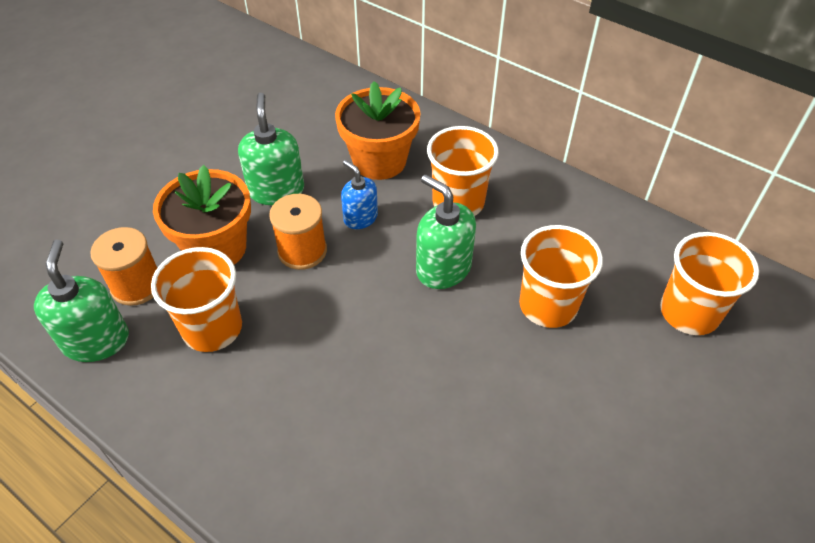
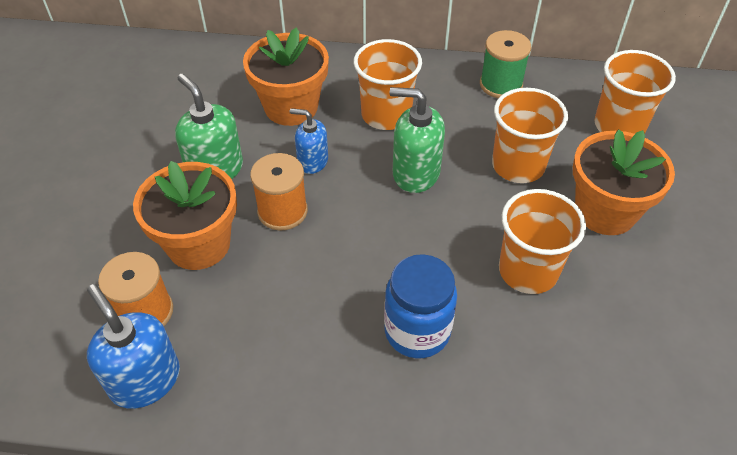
camera: 30 degrees left, 0 degrees up
(96, 340) = (145, 380): green soap dispenser -> blue soap dispenser
(212, 328) = (253, 314): orange cup -> orange cup (528, 271)
(332, 414) = (417, 331): none -> blue jar
(593, 218) = (501, 84): none -> green spool
(603, 392) = (605, 211): none -> orange flower pot

